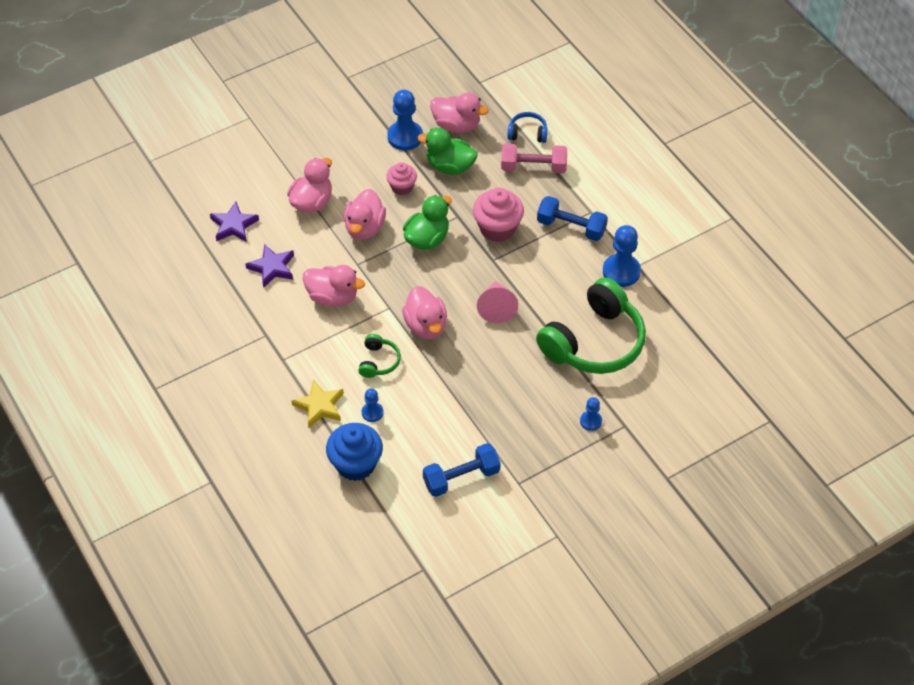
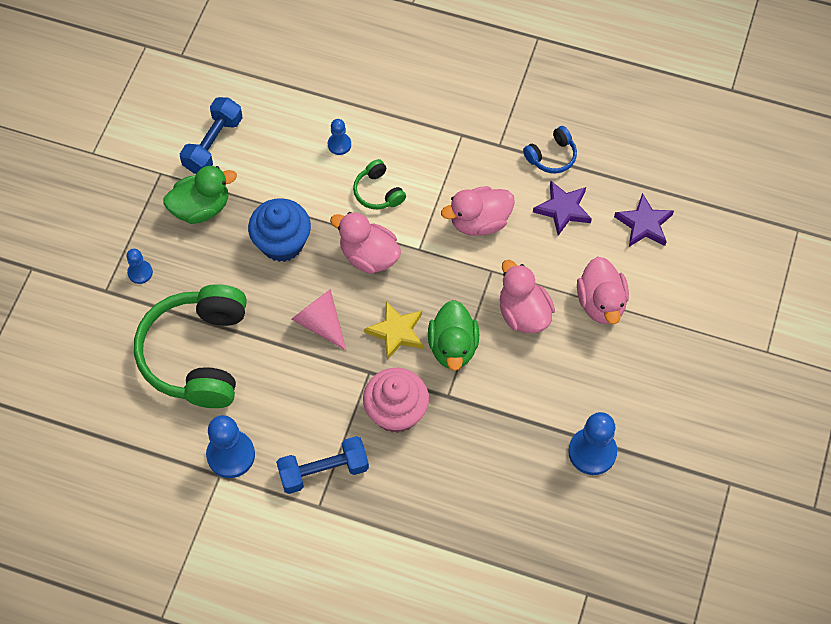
camera: 140 degrees right, 10 degrees up
(319, 406) = (389, 118): yellow star -> yellow star (396, 332)
(356, 464) = (311, 94): blue cupcake -> blue cupcake (282, 243)
(402, 187) = (534, 387): pink cupcake -> none
(450, 166) = (511, 450): green duck -> green duck (201, 208)
(456, 125) = (555, 510): pink duck -> none
(527, 133) = (471, 561): blue headphones -> blue headphones (551, 156)
(533, 167) = (425, 518): pink dumbbell -> none

